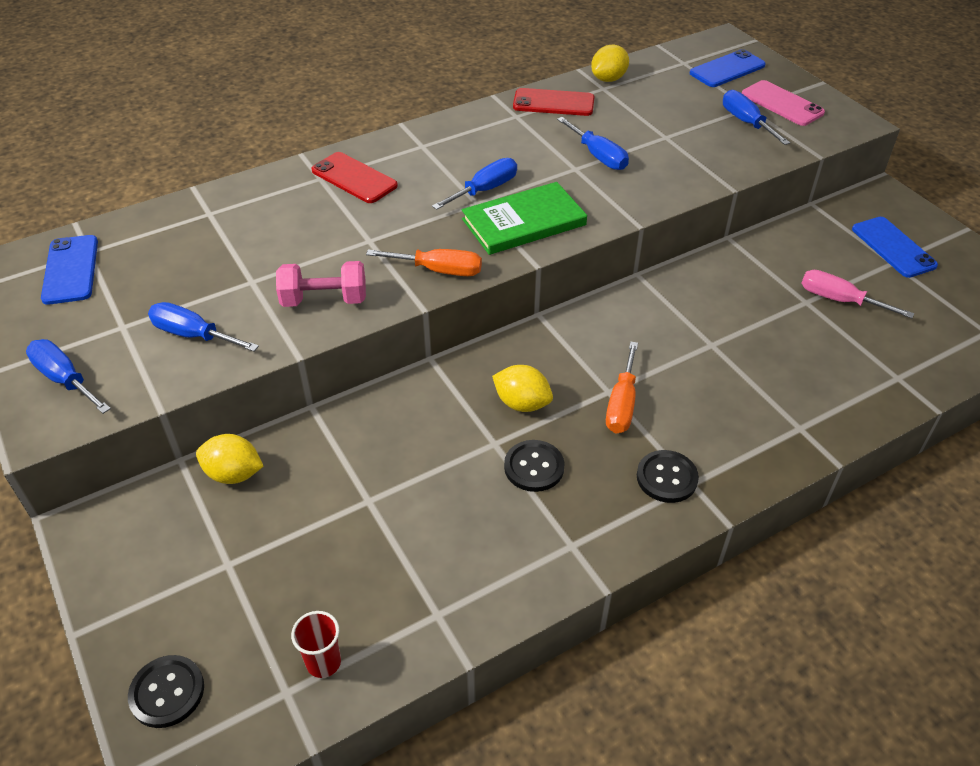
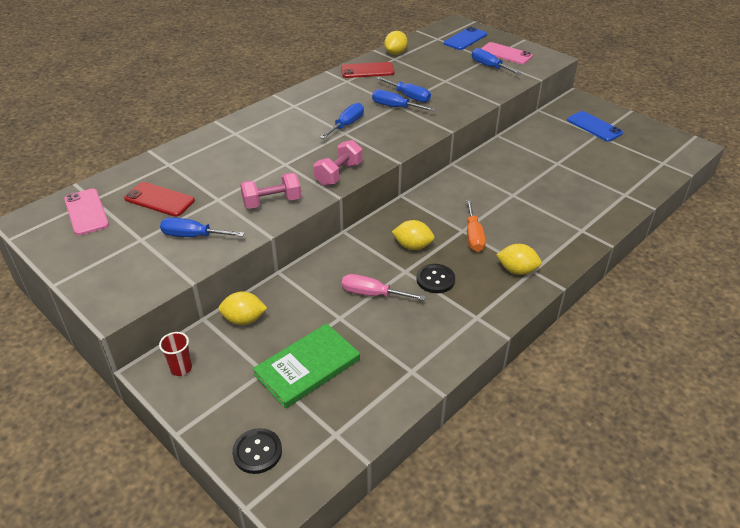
camera: 15 degrees left, 5 degrees down
(65, 379) = (116, 276): blue screwdriver -> blue screwdriver (395, 107)
(71, 270) = (86, 212): blue phone -> pink phone
(323, 662) = (352, 412): red cup -> red cup (181, 368)
(354, 178) = (258, 130): red phone -> red phone (159, 200)
(439, 270) = (338, 174): orange screwdriver -> pink dumbbell
(524, 222) = (379, 139): green book -> green book (307, 367)
(666, 478) = (517, 270): black button -> yellow lemon
(839, 300) = (575, 159): pink screwdriver -> pink screwdriver (372, 294)

